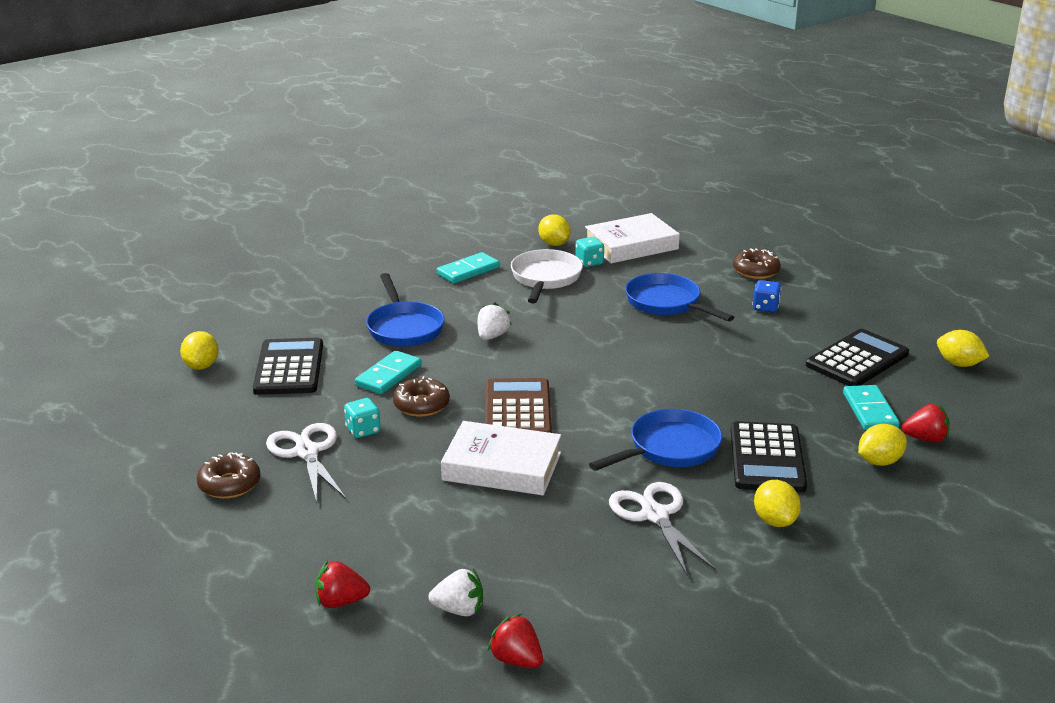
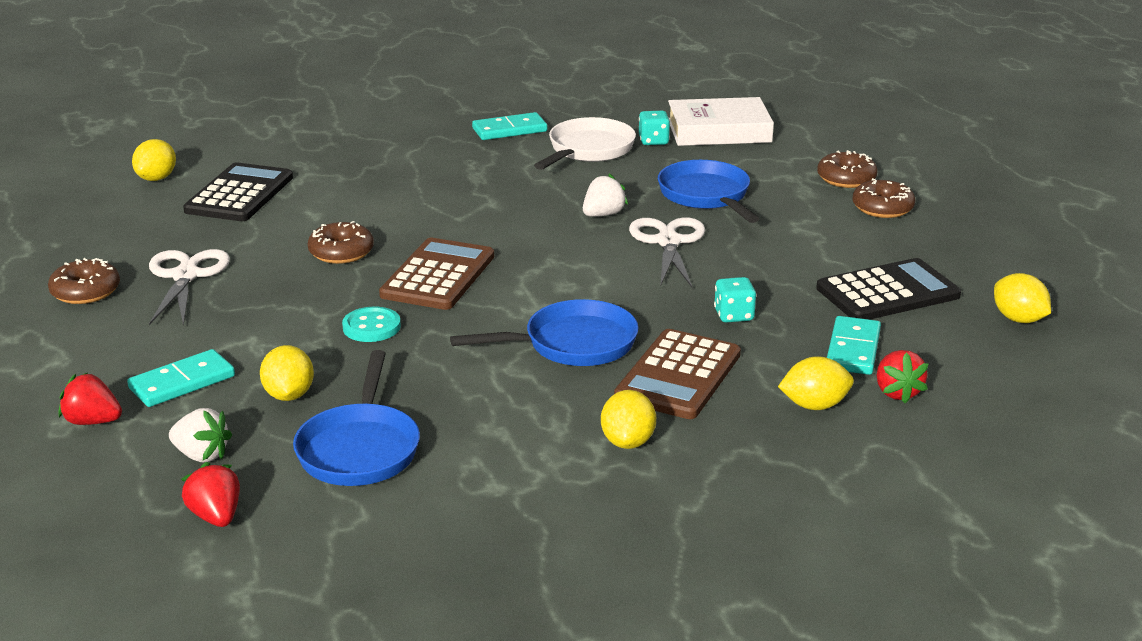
camera: 20 degrees right, 0 degrees up
(363, 430) = (260, 266): turquoise dice -> turquoise dice (734, 315)
(388, 375) = (333, 218): turquoise domino -> turquoise domino (182, 382)
(404, 328) = (390, 175): blue pan -> blue pan (360, 449)
(492, 336) = (477, 198): white strawberry -> white strawberry (603, 214)
(502, 466) = (371, 327): white book -> turquoise button
(554, 244) = (630, 117): yellow lemon -> yellow lemon (289, 395)
(655, 515) = (494, 408): white scissors -> white scissors (668, 242)
(765, 307) = (823, 218): blue dice -> none
(766, 458) = (678, 375): black calculator -> brown calculator
(800, 291) = (882, 208): none -> brown donut
(925, 439) = (897, 392): red strawberry -> red strawberry turned 60 degrees clockwise

